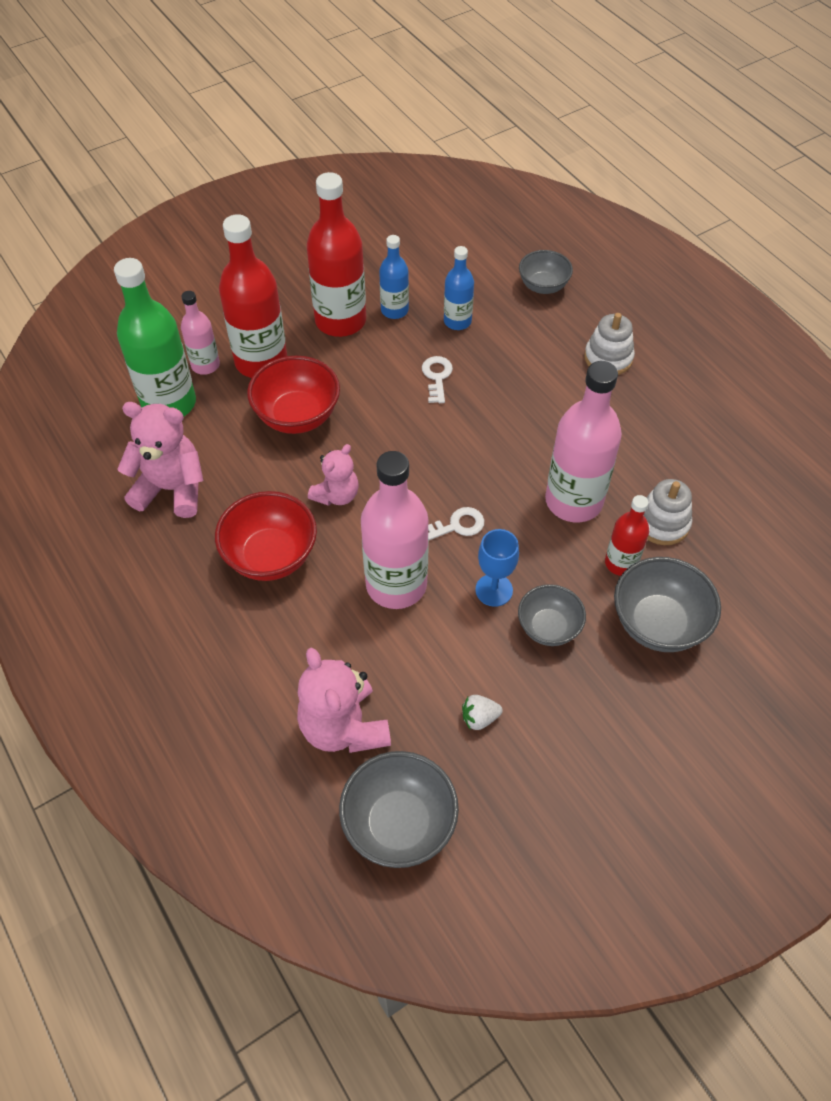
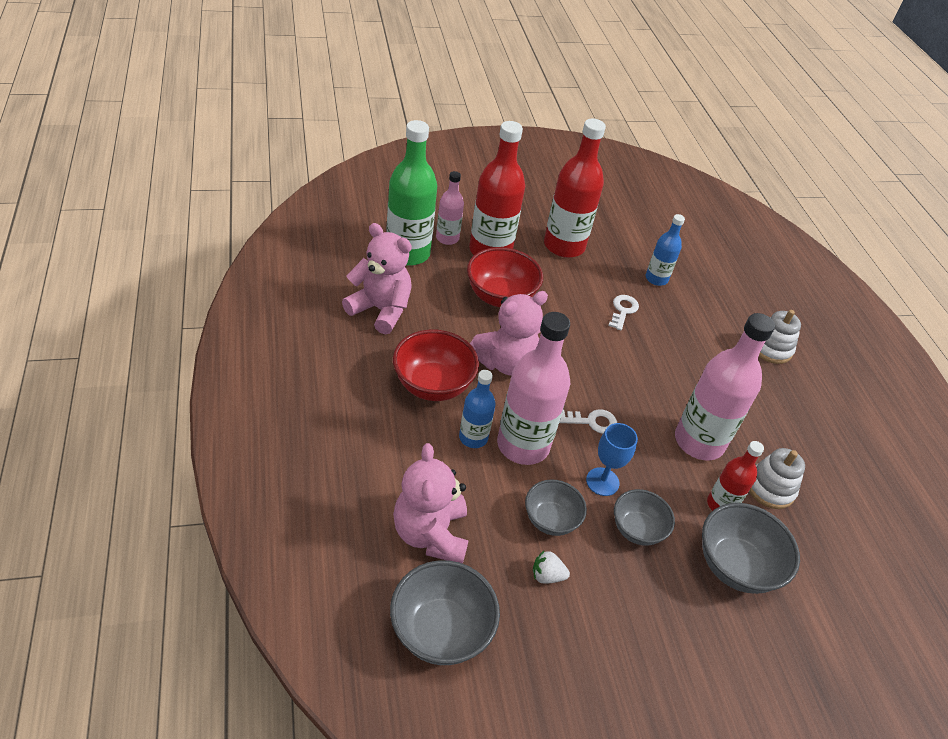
camera: 15 degrees right, 10 degrees down
(336, 495) = (505, 362): pink teddy bear -> pink teddy bear, size x1.60
(394, 310) = (609, 254): blue bottle -> blue bottle (473, 438)
(543, 286) = (737, 279): grey bowl -> grey bowl (550, 520)

